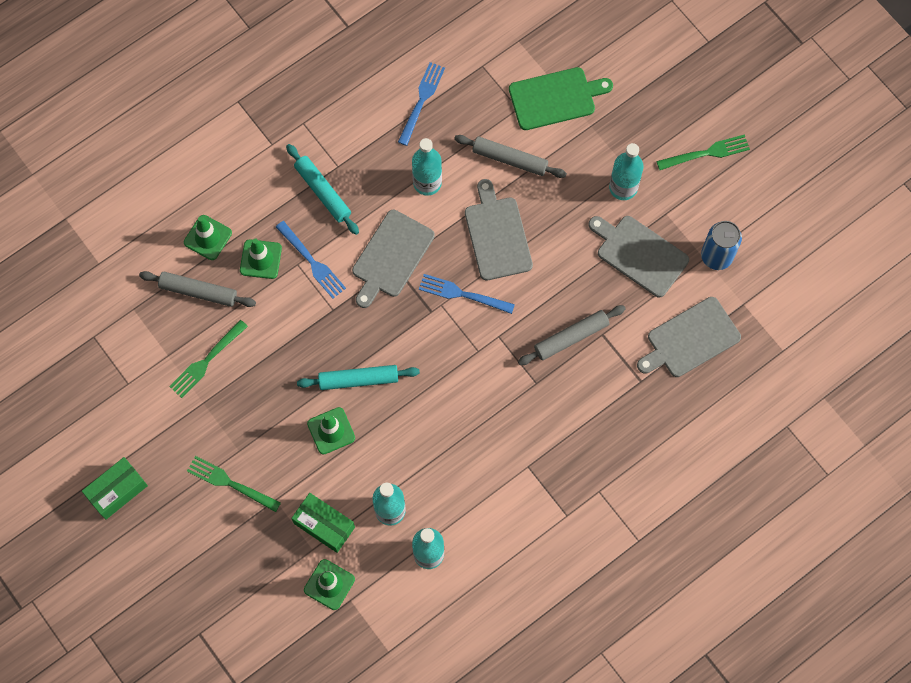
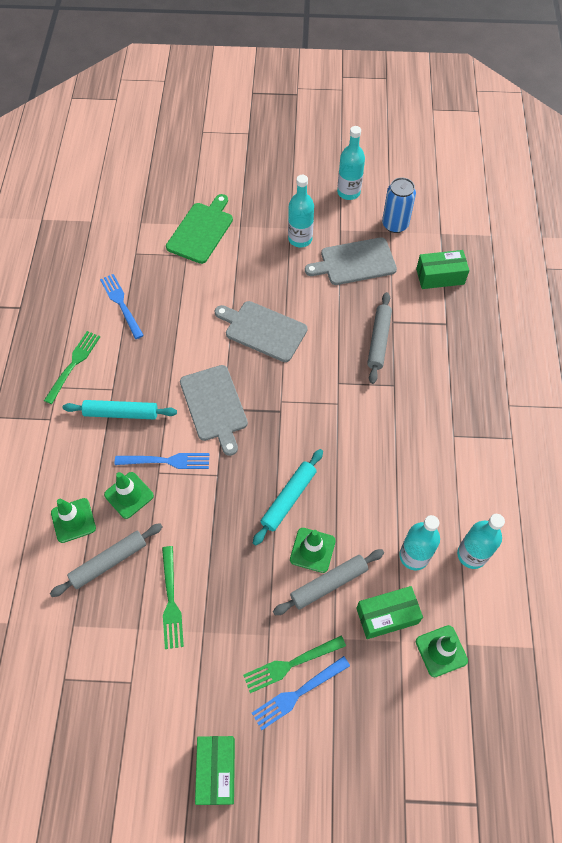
camera: 50 degrees left, 10 degrees down
(427, 183) = (183, 343): turquoise bottle -> turquoise bottle (348, 192)
(462, 294) = (286, 382): blue fork -> blue fork (298, 693)
(509, 159) = (216, 285): grey rolling pin -> grey rolling pin (328, 584)
(690, 339) = (440, 276): grey cutting board -> green box
(706, 153) = (320, 183): green fork -> green fork (73, 364)

